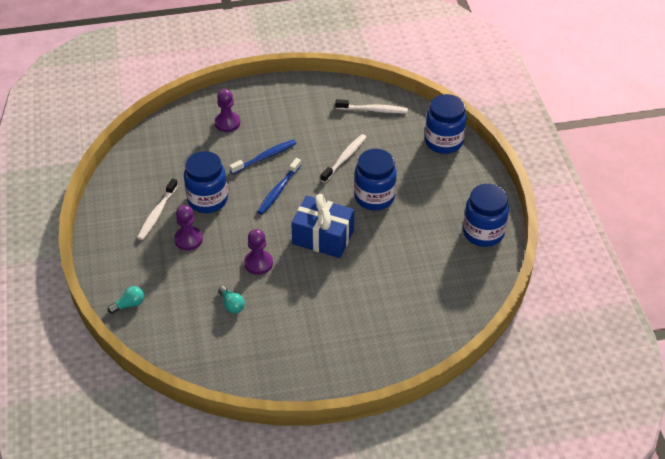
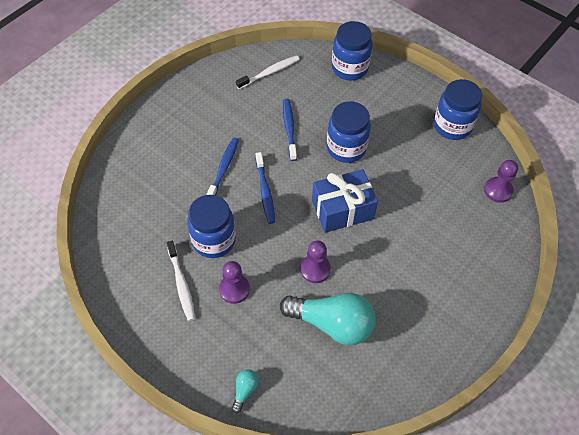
camera: 40 degrees left, 10 degrees up
(227, 123) = (159, 157): purple pawn -> purple pawn (498, 190)
(231, 305) = (332, 323): turquoise light bulb -> turquoise light bulb, size x2.33
(344, 158) = (289, 128): white toothbrush -> blue toothbrush

